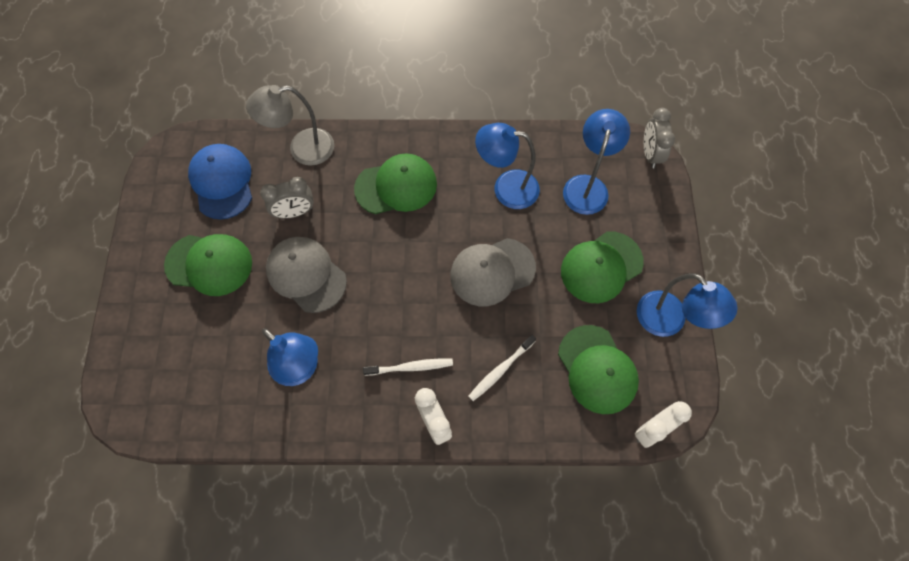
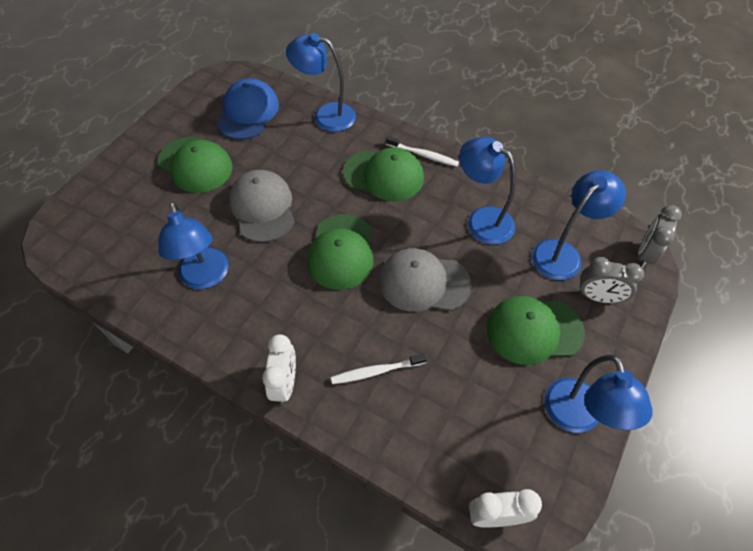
camera: 30 degrees right, 10 degrees down
(294, 212) = (287, 158): grey clock -> grey clock (598, 297)
(302, 149) = (326, 115): grey lamp -> blue lamp
(410, 367) = (297, 325): white toothbrush -> white toothbrush (423, 155)
(597, 369) = (472, 423): green cap -> green cap (341, 252)

